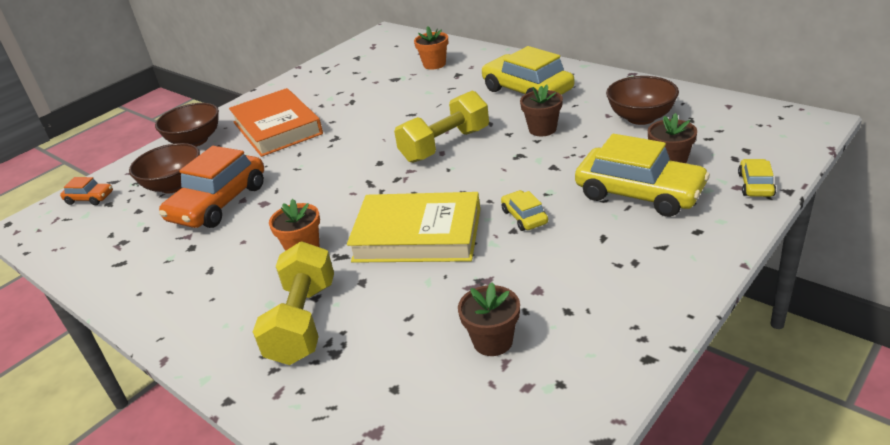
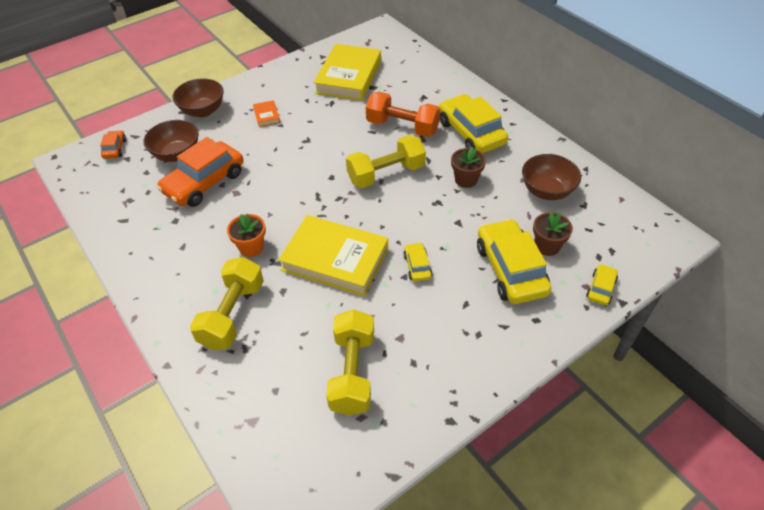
camera: 10 degrees right, 15 degrees up
(90, 198) = (115, 149): orange car -> orange car turned 120 degrees counterclockwise
(277, 128) = (266, 115): orange book -> orange book, size x0.41
(363, 77) = (349, 77): none -> yellow book
(434, 64) = (409, 79): orange flower pot -> none
(445, 103) = (402, 127): none -> orange dumbbell
(492, 341) = (353, 372): brown flower pot -> yellow dumbbell
(639, 193) = (510, 269): yellow car -> yellow car turned 150 degrees counterclockwise

